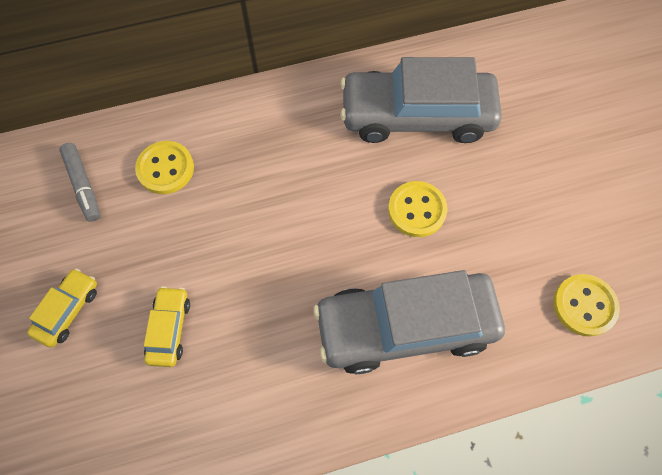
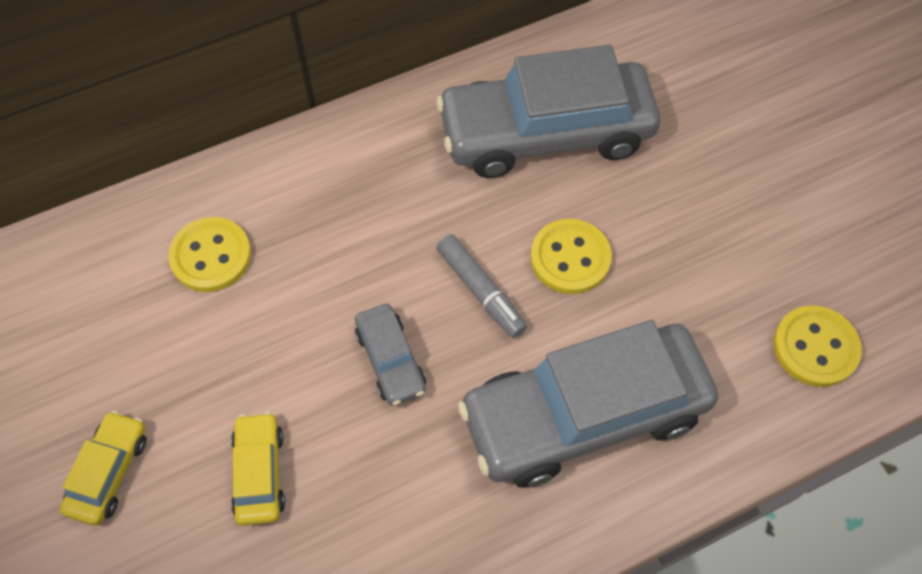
camera: 10 degrees left, 5 degrees down
(83, 185) = (97, 297): grey marker -> grey marker (480, 291)
(275, 263) = (390, 360): none -> grey car

